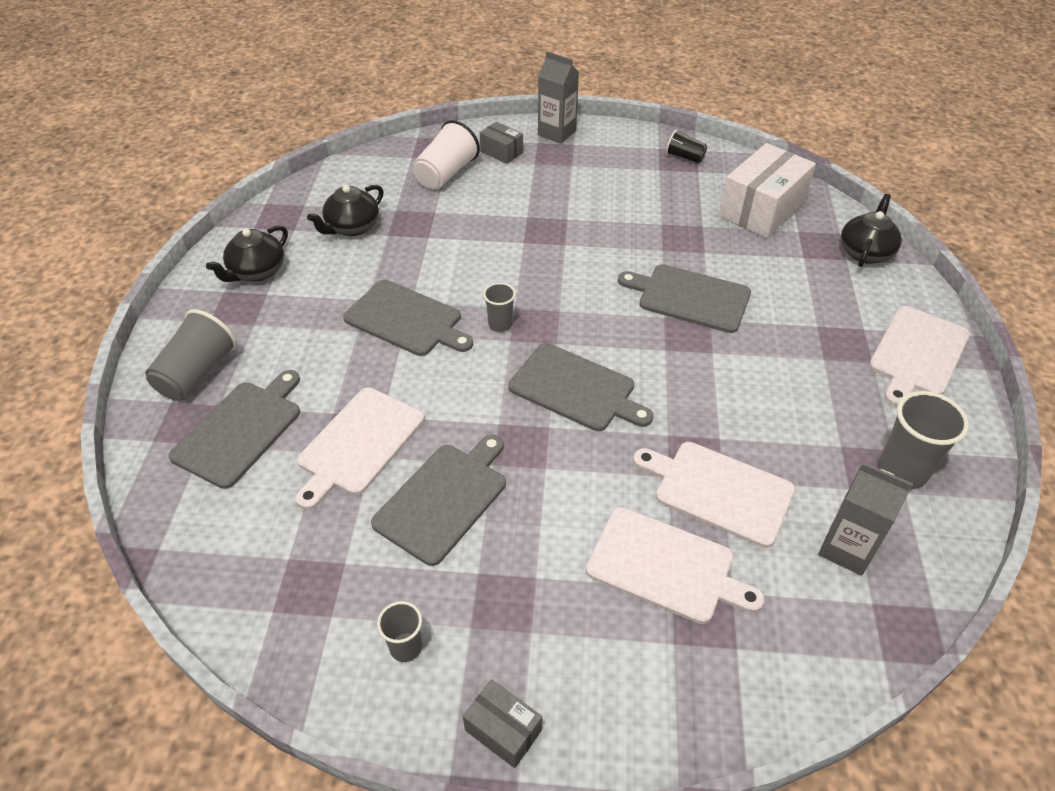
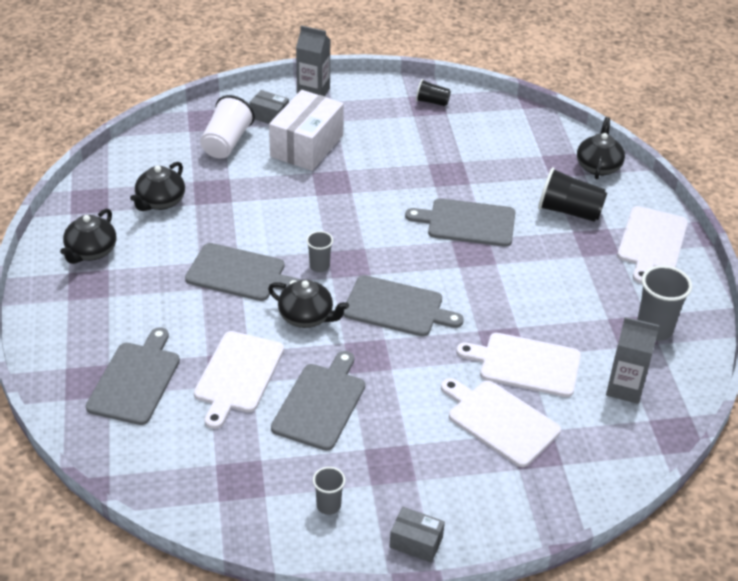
camera: 15 degrees left, 5 degrees down
(197, 373) = (78, 342): grey cup -> none
(465, 384) = (307, 317): none -> black teapot
(665, 566) = (500, 421): white cutting board -> white cutting board turned 150 degrees counterclockwise
(761, 209) = (508, 140): white box -> white box (307, 146)
(818, 301) = (569, 211): none -> black cup

